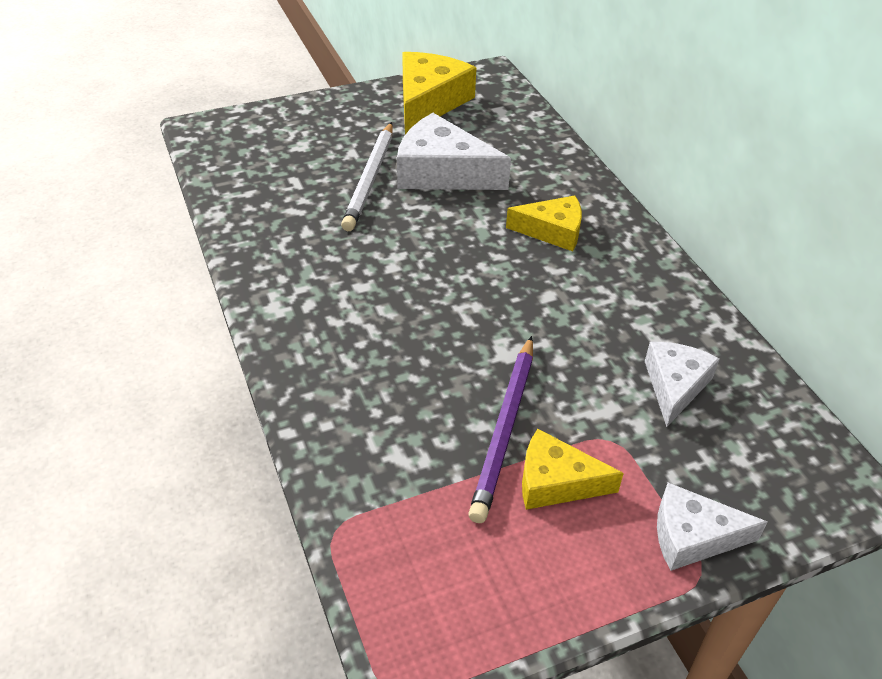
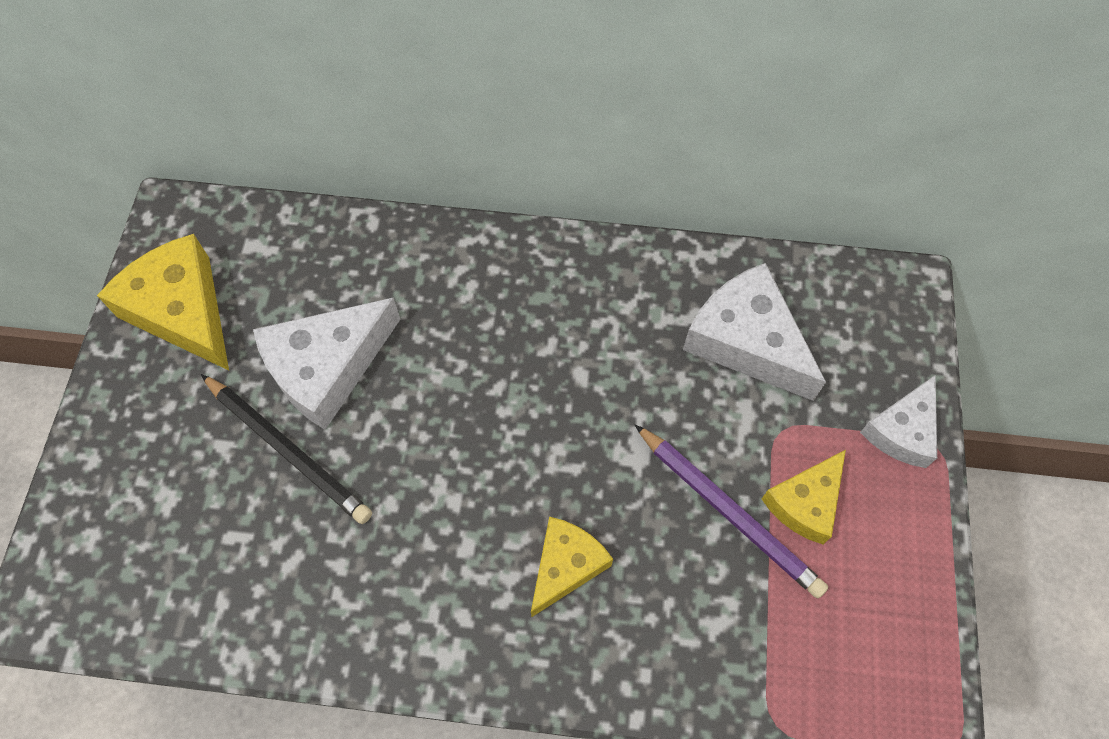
camera: 60 degrees left, 20 degrees up
(370, 179) = (288, 450): white pencil -> black pencil
(552, 231) = (492, 316): yellow cheese -> yellow cheese (566, 566)
(675, 386) = (747, 341): white cheese -> white cheese, size x1.60

